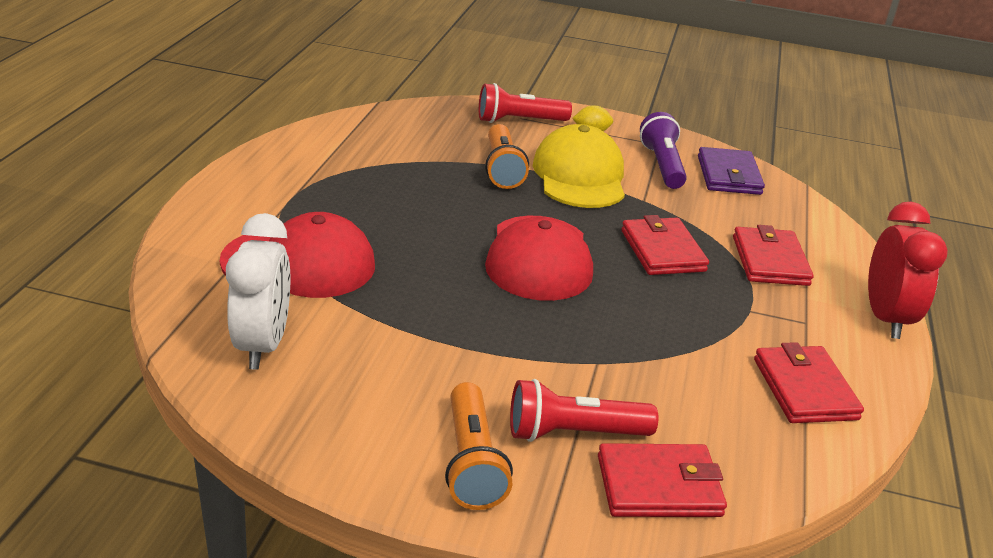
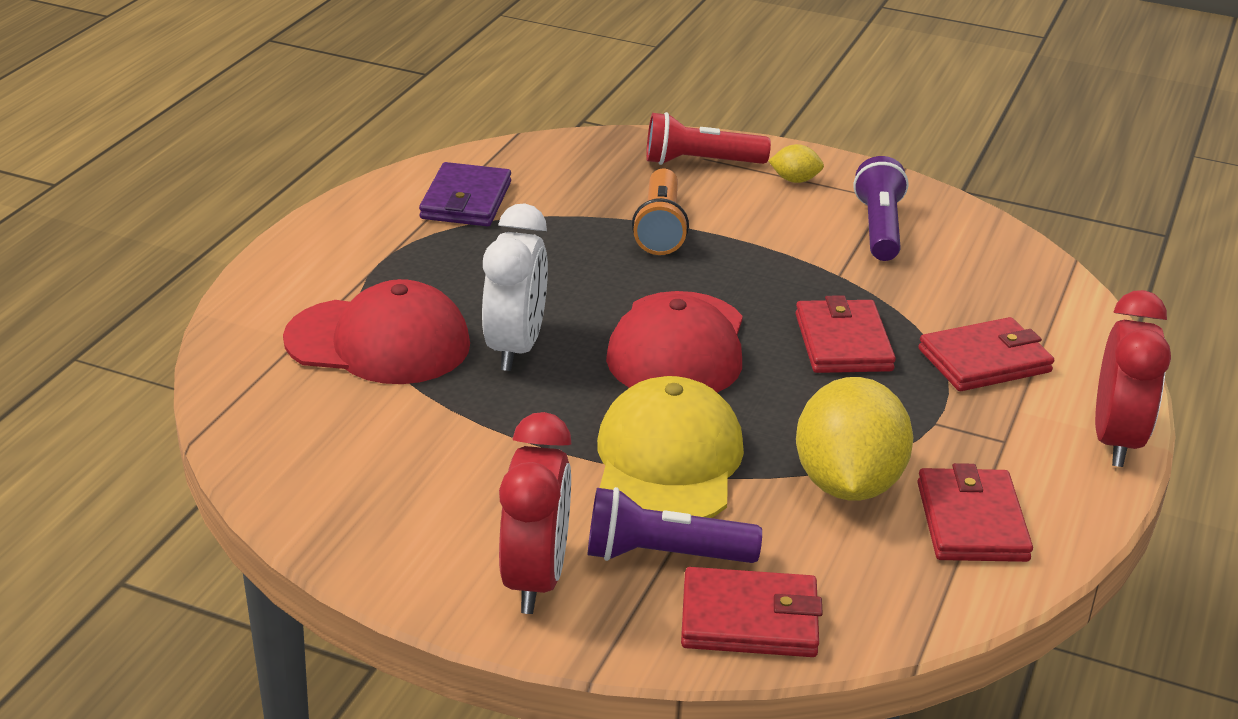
camera: 10 degrees right, 0 degrees up
(262, 345) = (319, 436): white clock -> white clock (515, 348)
(472, 462) = (535, 579): orange flashlight -> red clock
(573, 433) = (663, 555): red flashlight -> purple flashlight
(579, 176) = (761, 240): yellow cap -> yellow cap (668, 462)
(701, 363) = (847, 484): none -> yellow lemon
(729, 175) = (968, 244): purple wallet -> purple wallet (466, 201)
(770, 261) = (984, 360): red wallet -> red wallet turned 60 degrees clockwise

